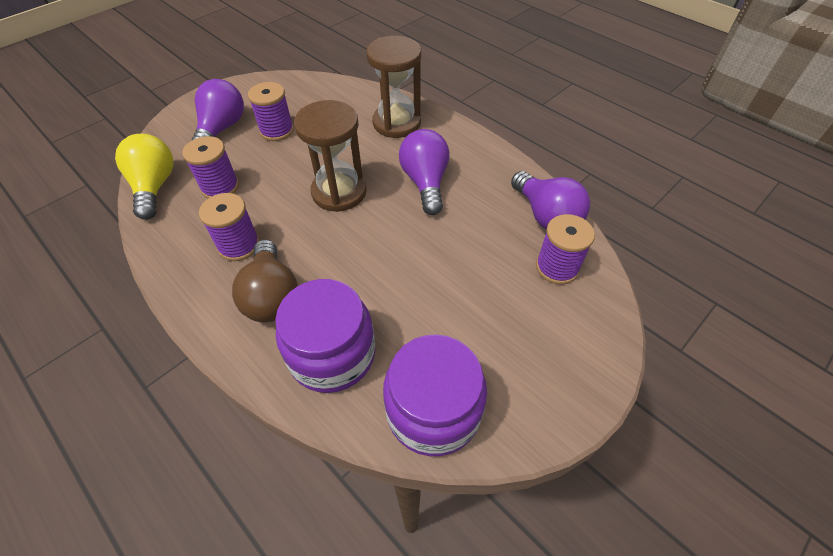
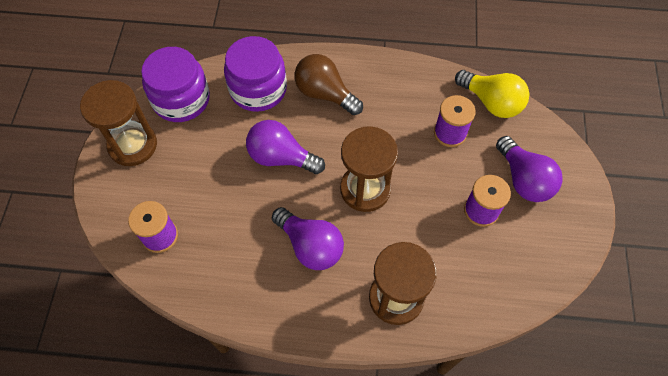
camera: 140 degrees right, 10 degrees up
(239, 245) = (382, 106): purple spool -> none
(535, 388) = (132, 145): none -> brown hourglass
(546, 216) = (193, 280): purple light bulb -> purple light bulb (281, 157)

